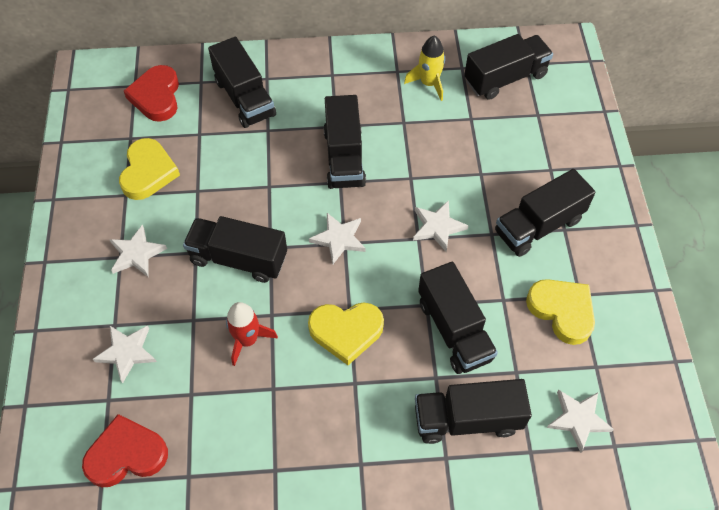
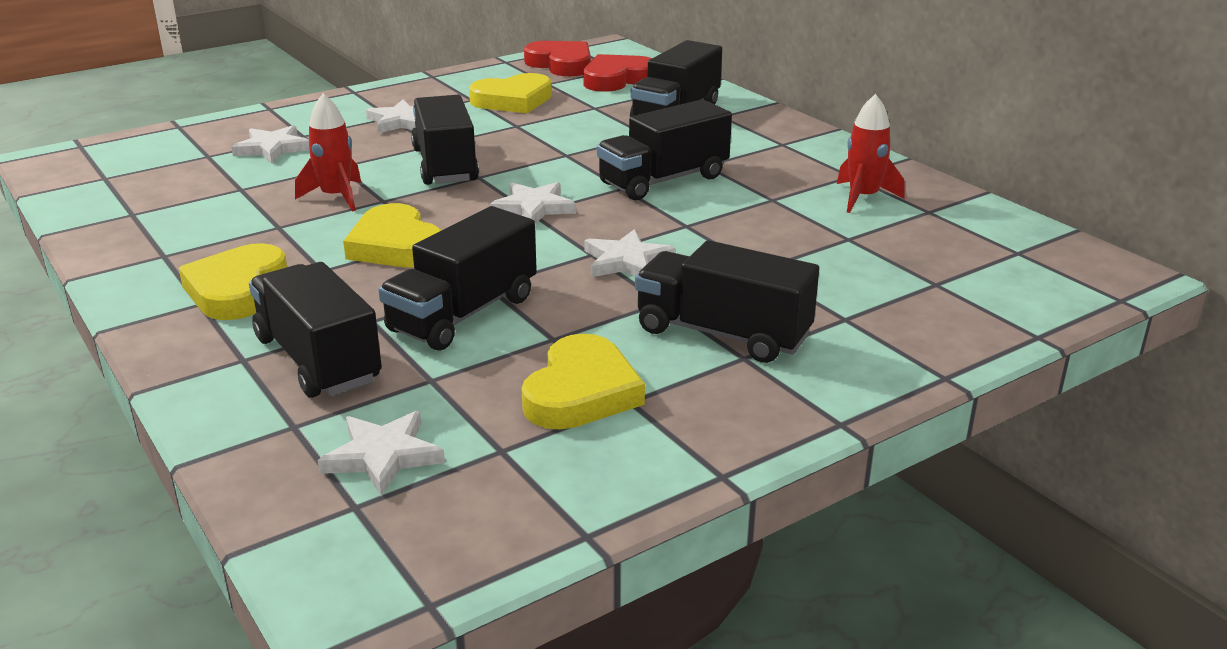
camera: 60 degrees right, 30 degrees down
(126, 454) = (144, 179): red heart -> red heart (561, 64)
(354, 438) = (237, 289): none -> yellow heart
(428, 83) = (863, 198): yellow rocket -> red rocket
(505, 78) = (962, 244): black truck -> none

